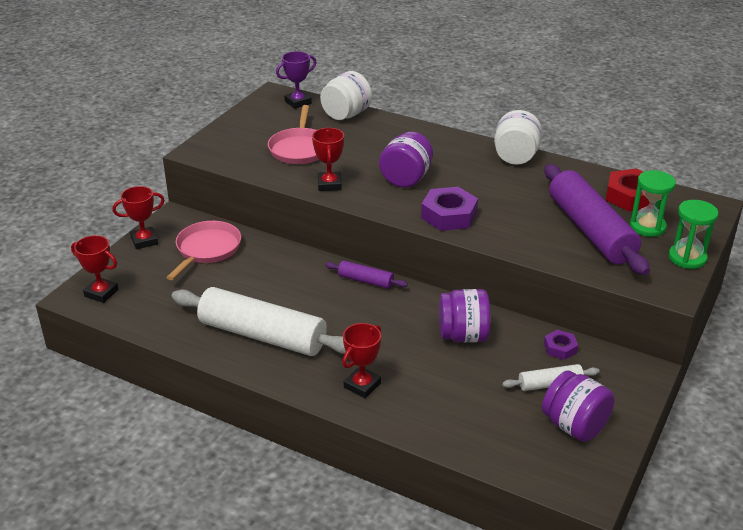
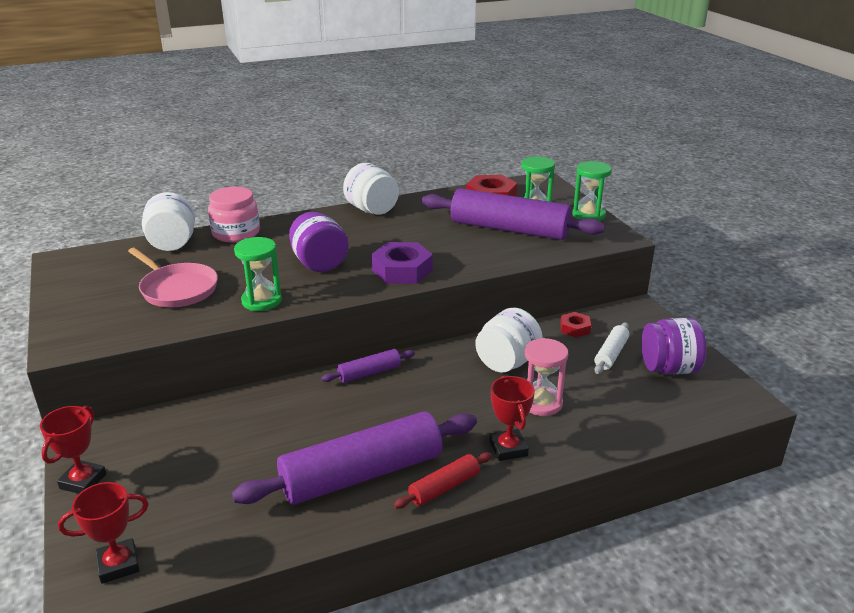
camera: 50 degrees left, 5 degrees down
(207, 249) = (173, 443): pink pan -> none
(262, 335) = (362, 474): white rolling pin -> purple rolling pin
(289, 376) = (444, 487): none -> red rolling pin
(298, 102) = (102, 255): purple trophy -> none
(329, 184) = (261, 301): red trophy -> green hourglass
(395, 127) = (236, 233): none -> pink jar
(434, 377) = (541, 403): none -> pink hourglass
(463, 335) = (507, 362): purple jar -> white jar
(560, 348) = (575, 328): purple nut -> red nut

